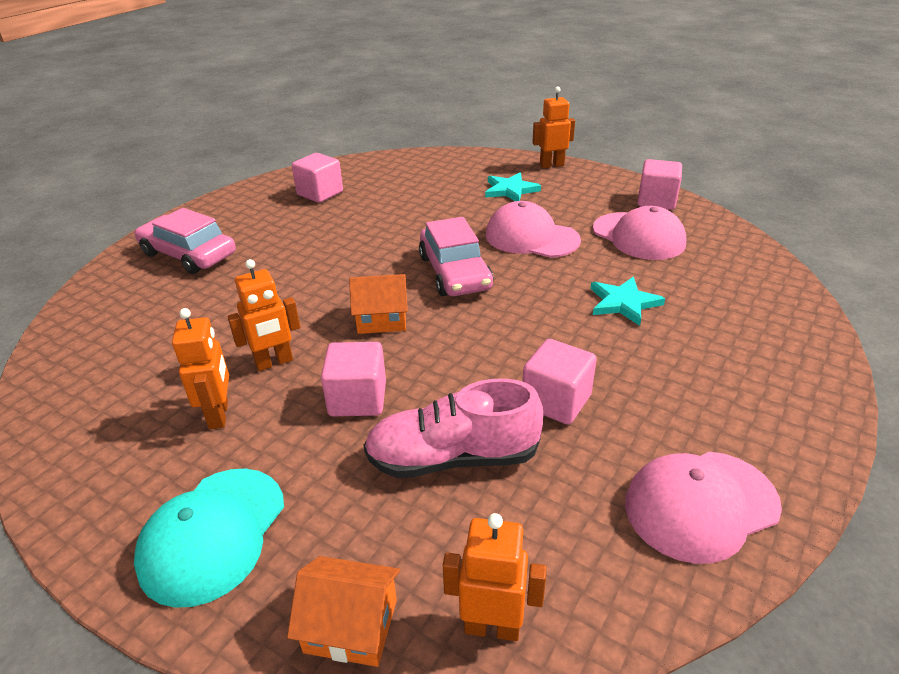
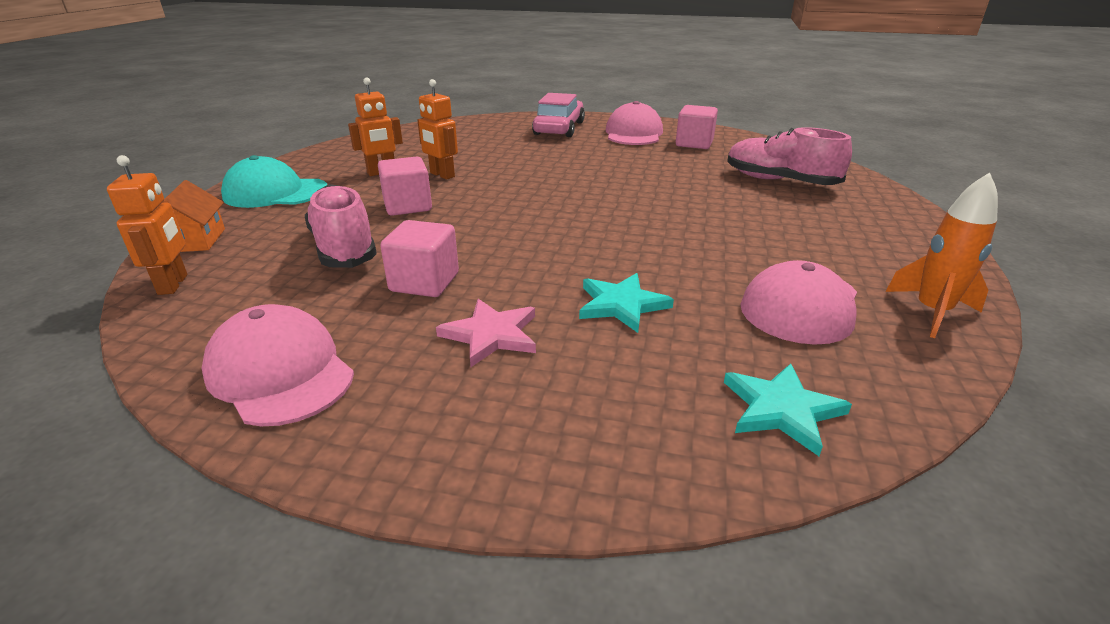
camera: 70 degrees right, 5 degrees down
(381, 319) = (514, 197): orange house -> none
(440, 183) = (780, 181): none -> pink shoe
(455, 272) = (610, 212): pink car -> none
(510, 190) = (816, 214): turquoise star -> turquoise star (781, 409)
(531, 237) = (717, 238): pink cap -> pink cap (633, 133)
(551, 165) = (924, 229): orange robot -> none
(656, 201) = (932, 312): pink cube -> orange rocket
(656, 372) = (491, 335): none -> pink star

